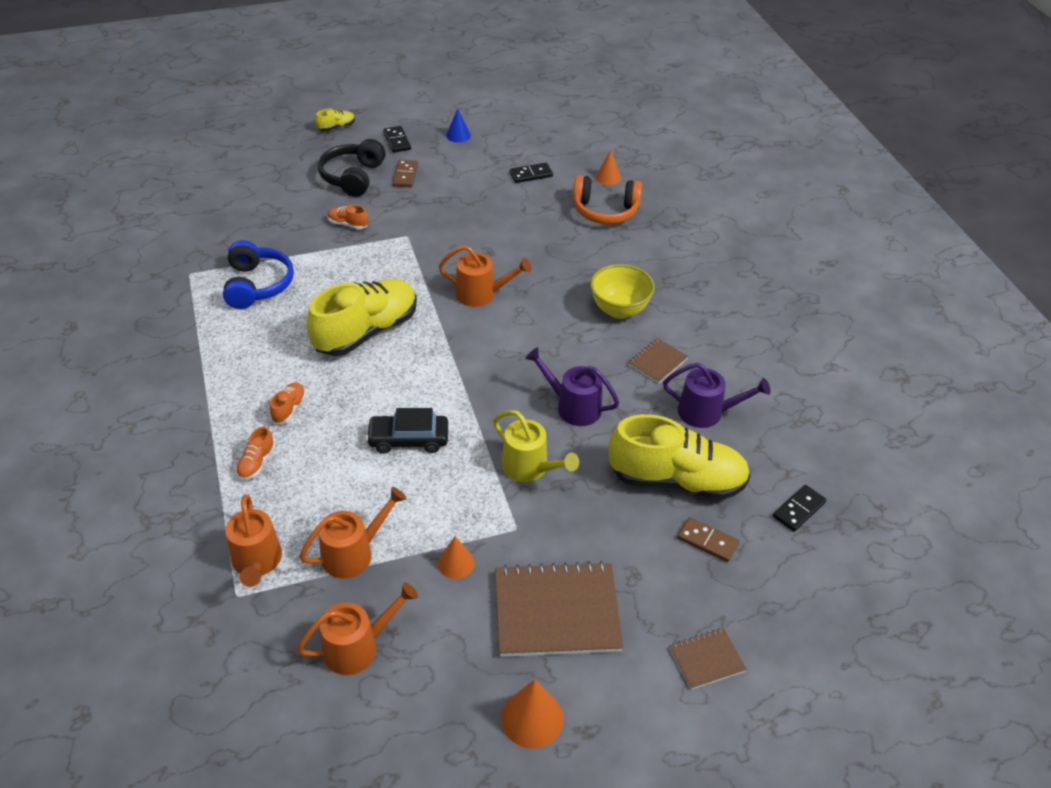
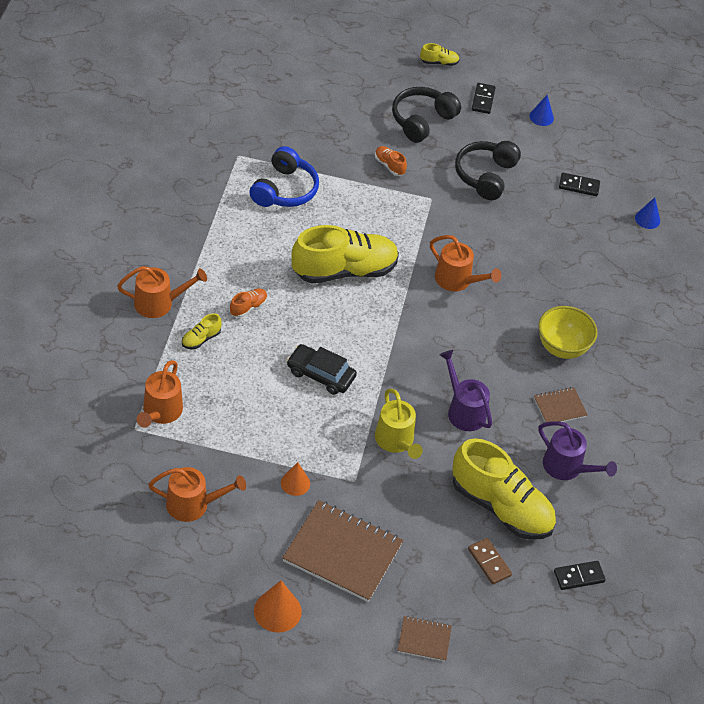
camera: 25 degrees right, 5 degrees up
(256, 463) = (201, 339): orange shoe -> yellow shoe
(353, 553) = (229, 439): orange watering can -> orange watering can (159, 303)
(405, 175) = (468, 138): brown domino -> none
(443, 198) = (485, 176): none -> black headphones
(605, 211) = (619, 251): orange headphones -> none
(608, 177) = (647, 219): orange cone -> blue cone

